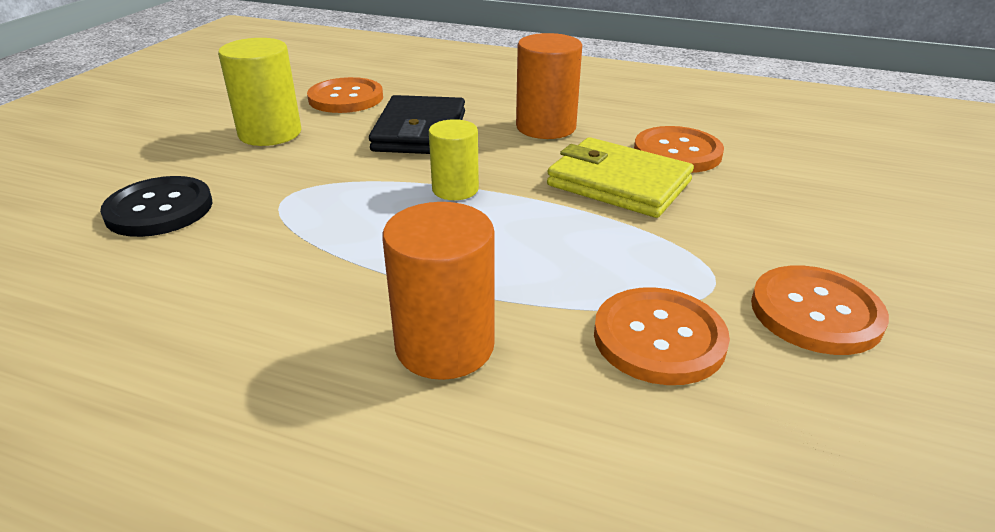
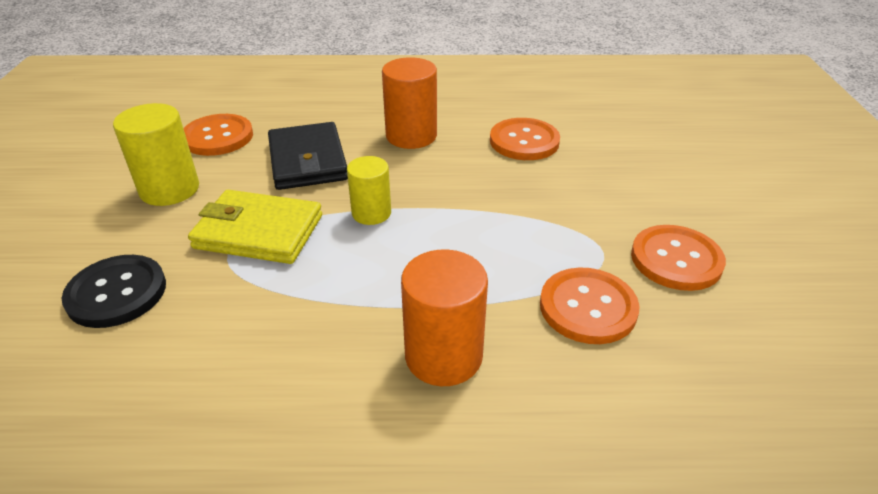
camera: 20 degrees left, 5 degrees up
(618, 183) = (495, 180): yellow wallet -> yellow wallet (259, 232)

